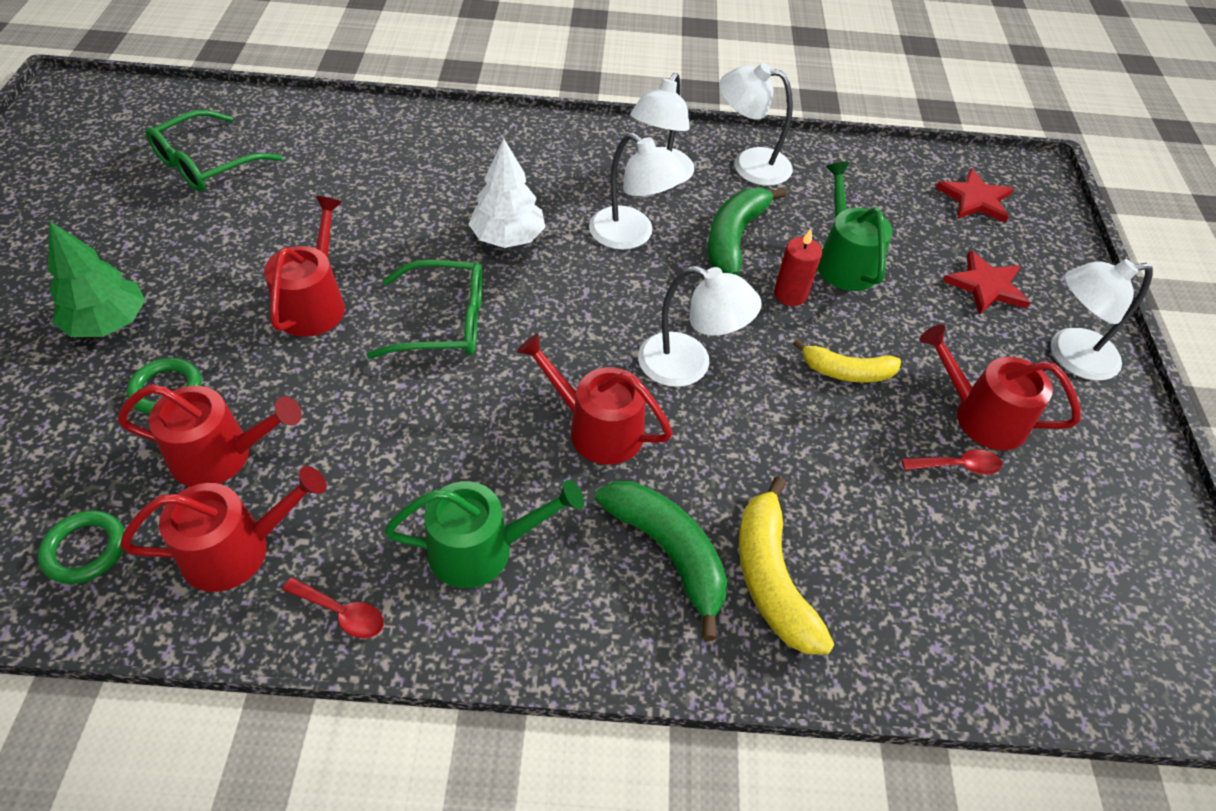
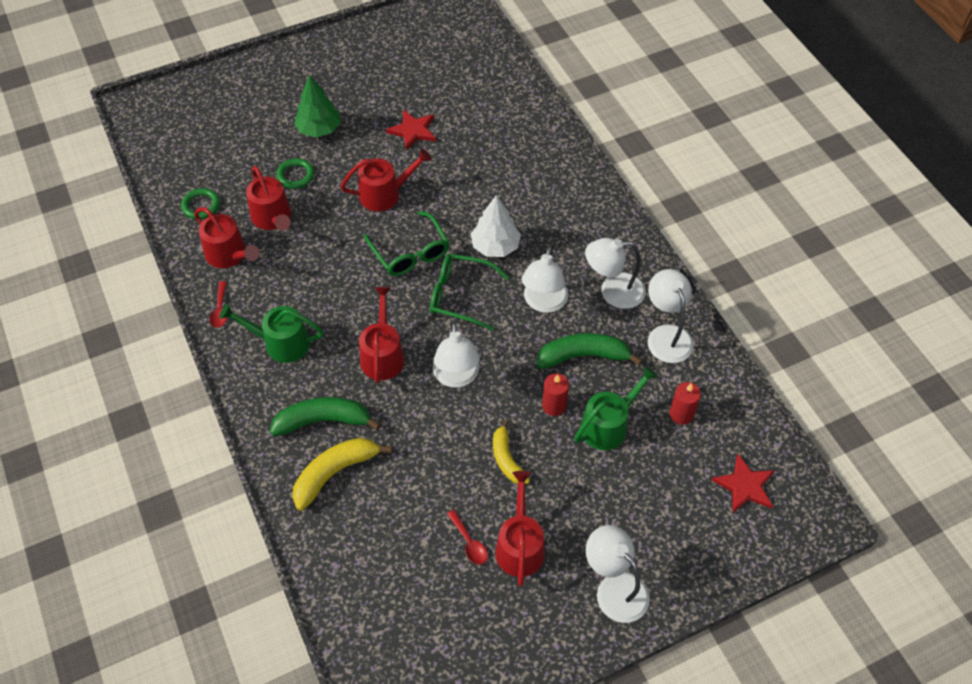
camera: 65 degrees right, 5 degrees up
(207, 164) = (450, 90): green glasses -> green glasses (460, 296)
(481, 549) = (281, 343): green watering can -> green watering can turned 135 degrees clockwise
(668, 553) = (323, 421): green banana -> green banana turned 120 degrees counterclockwise
(861, 201) = (681, 414): none -> red candle
(986, 286) = (649, 518): red star -> red star (413, 131)

